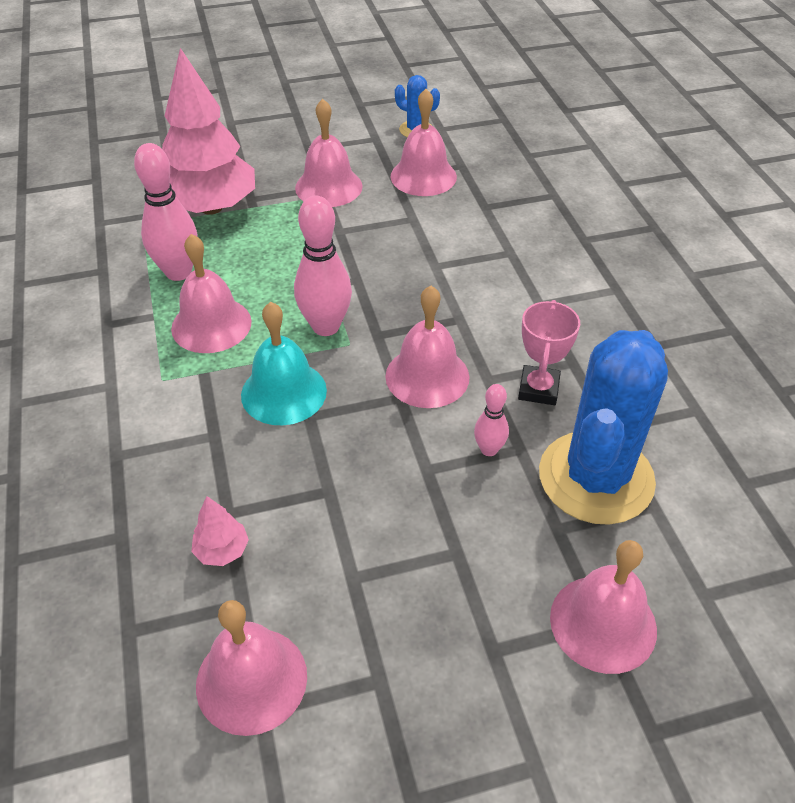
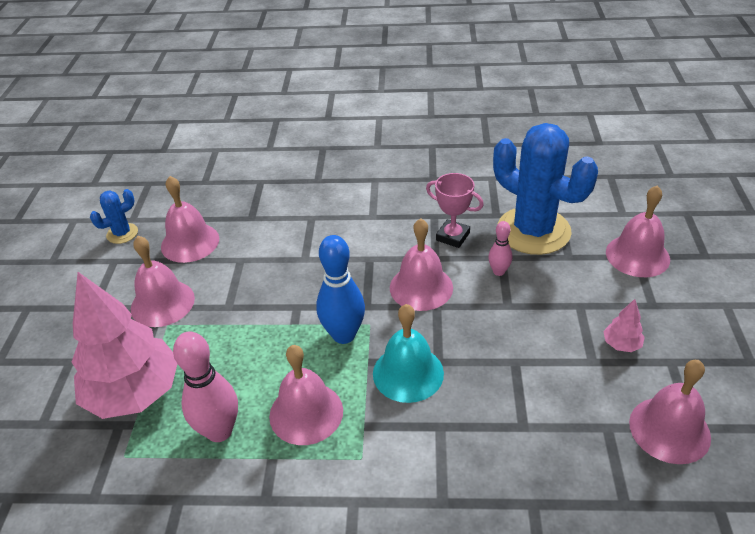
camera: 70 degrees left, 5 degrees down
(222, 551) = (559, 434): pink tree -> pink tree (621, 344)
(326, 326) = (344, 335): pink bowling pin -> blue bowling pin

